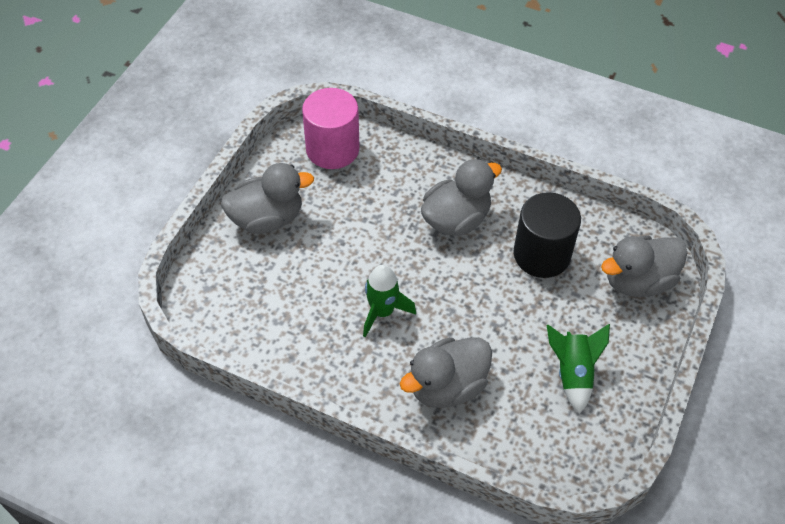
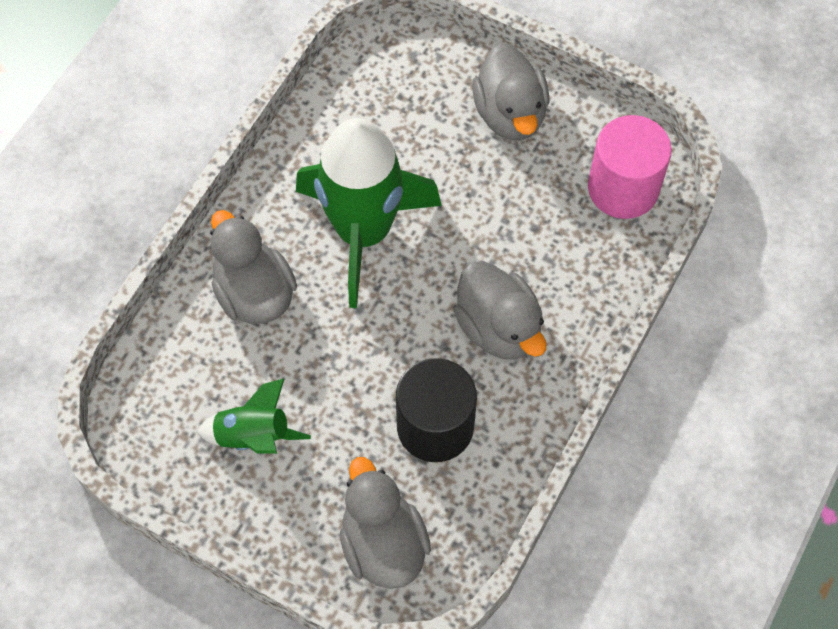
camera: 95 degrees right, 10 degrees up
(382, 312) = (363, 232): green rocket -> green rocket, size x2.06

